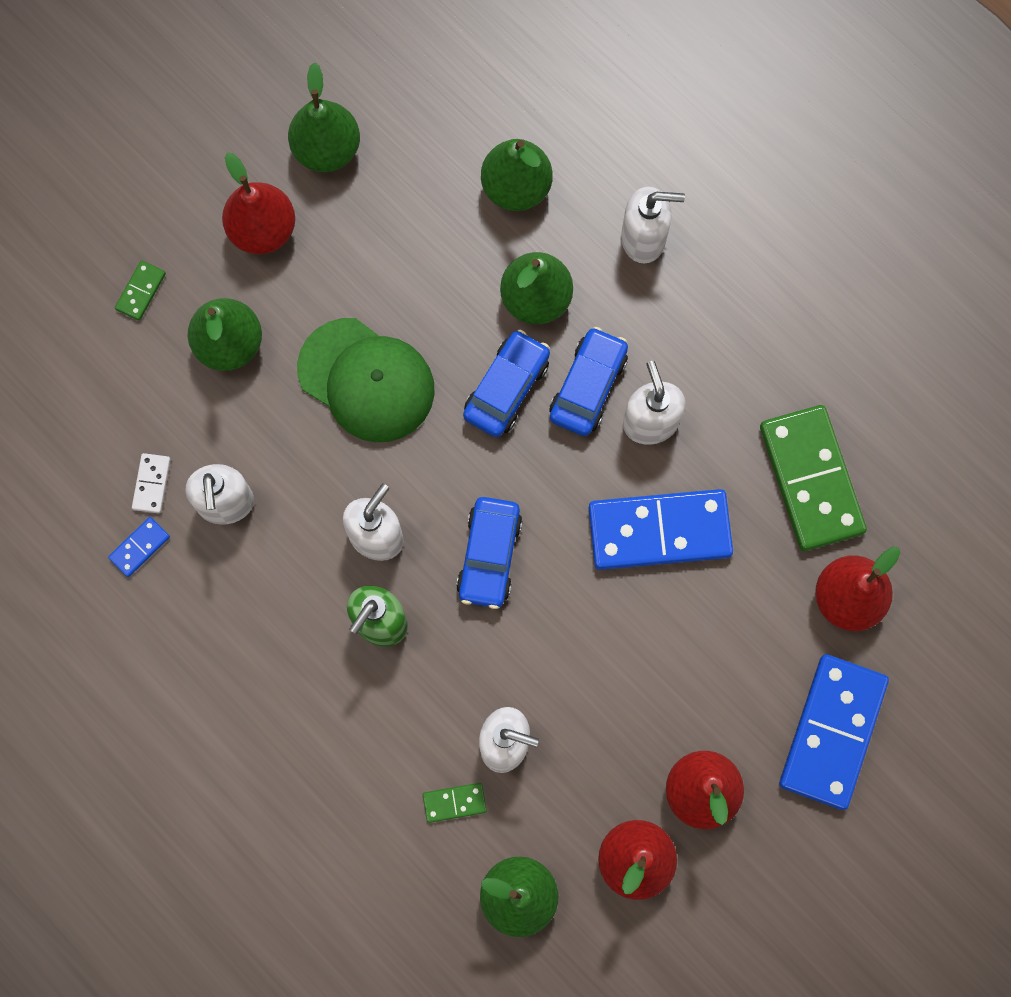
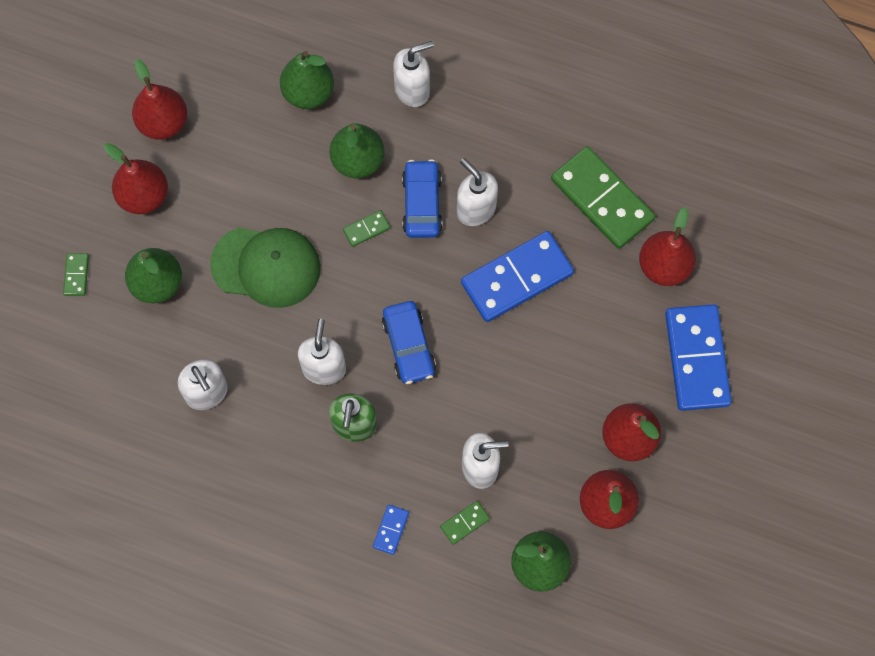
camera: 25 degrees left, 5 degrees down
(139, 547) = (159, 450): blue domino -> blue domino (391, 530)
(152, 484) = (147, 403): white domino -> none
(327, 149) = (163, 123): green pear -> red pear
(506, 388) = (366, 229): blue car -> green domino

